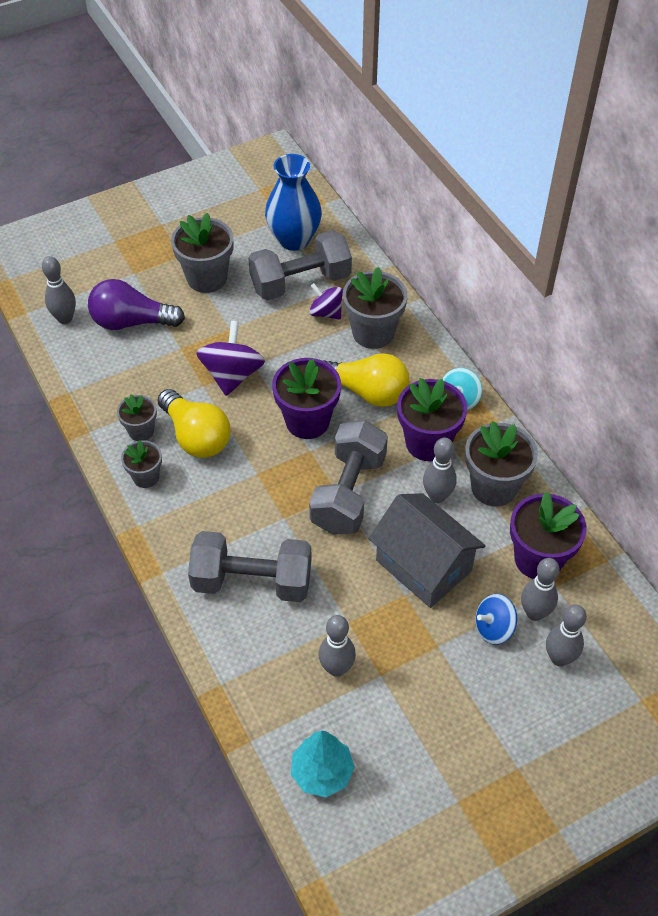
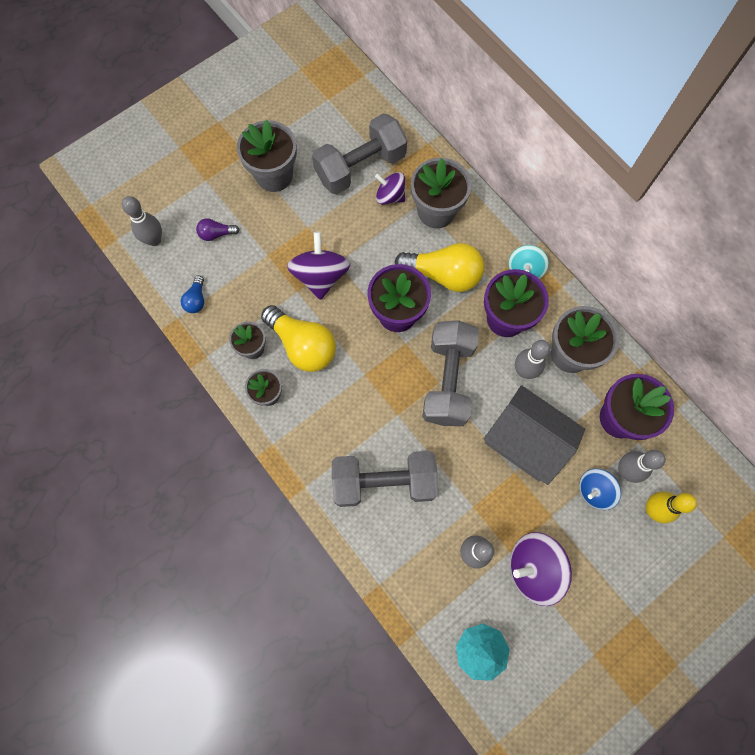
camera: 10 degrees left, 20 degrees up
(93, 378) = (196, 300): none -> blue light bulb
(131, 322) = (216, 234): purple light bulb -> purple light bulb, size x0.48
(294, 239) = (344, 120): blue vase -> none
(404, 696) = (533, 568): none -> purple spinning top
(559, 658) = (652, 509): grey bowling pin -> yellow bowling pin

